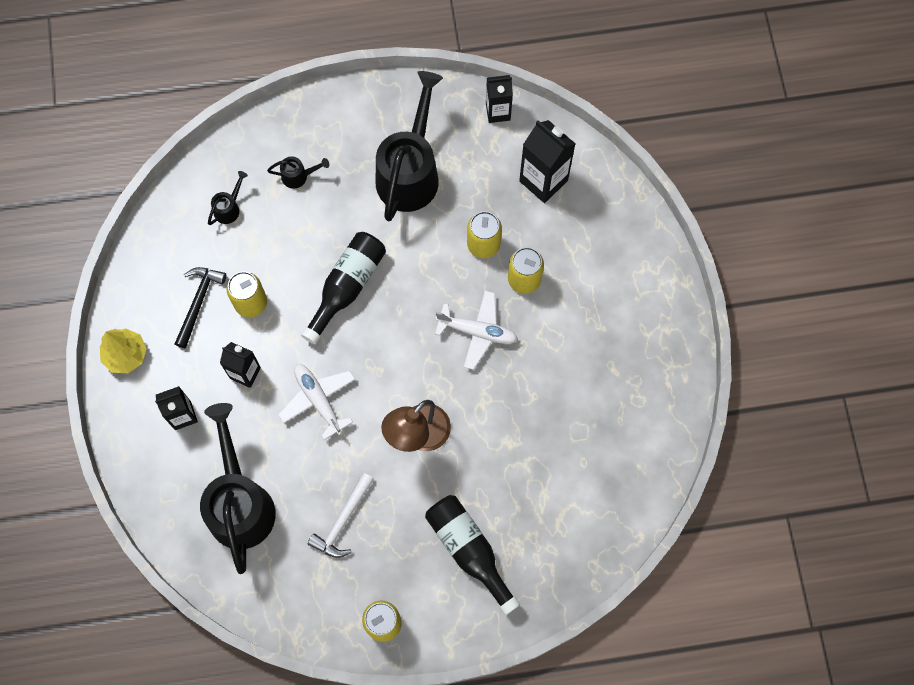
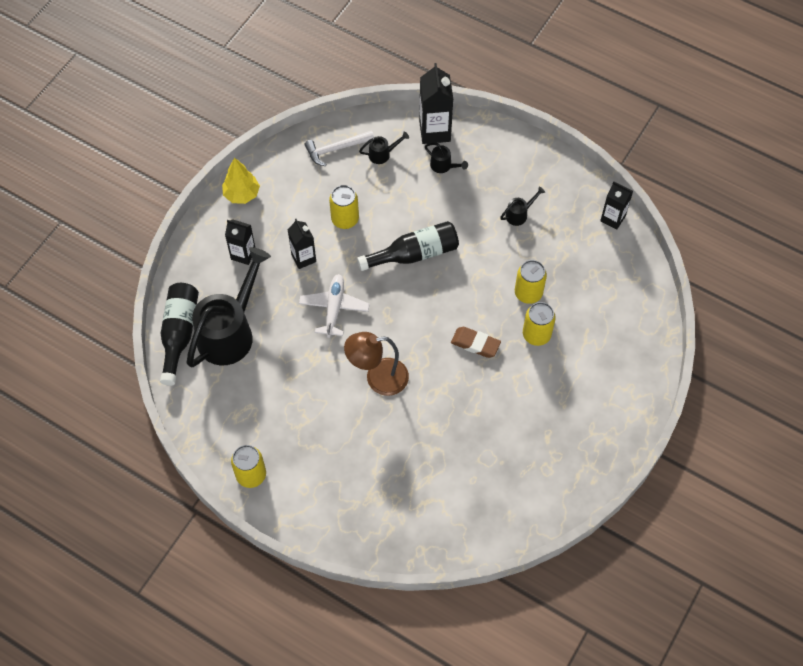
camera: 40 degrees right, 10 degrees down
(198, 302) = (313, 196): black hammer -> none
(342, 521) = (282, 392): white hammer -> white hammer (336, 149)
(410, 172) = (519, 214): black watering can -> black watering can, size x0.41
(469, 550) = (346, 474): black bottle -> black bottle (179, 334)
(477, 332) = (475, 344): white plane -> brown eraser
(543, 180) = (606, 283): black carton -> black carton (434, 131)

